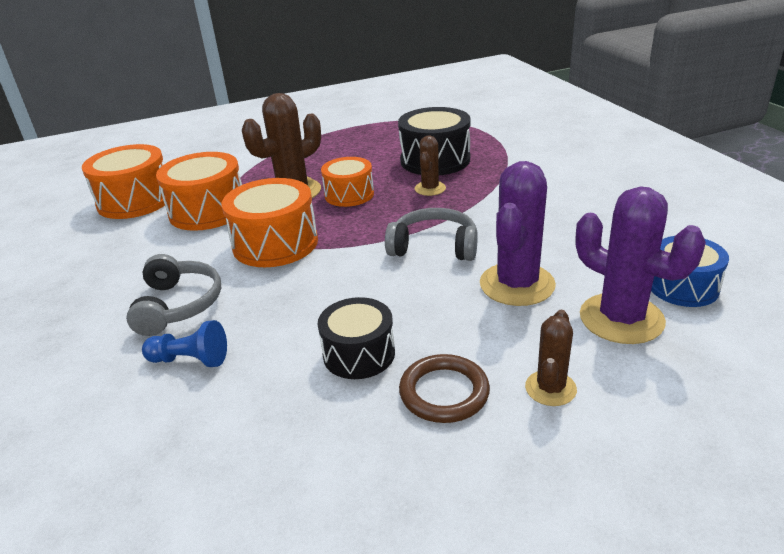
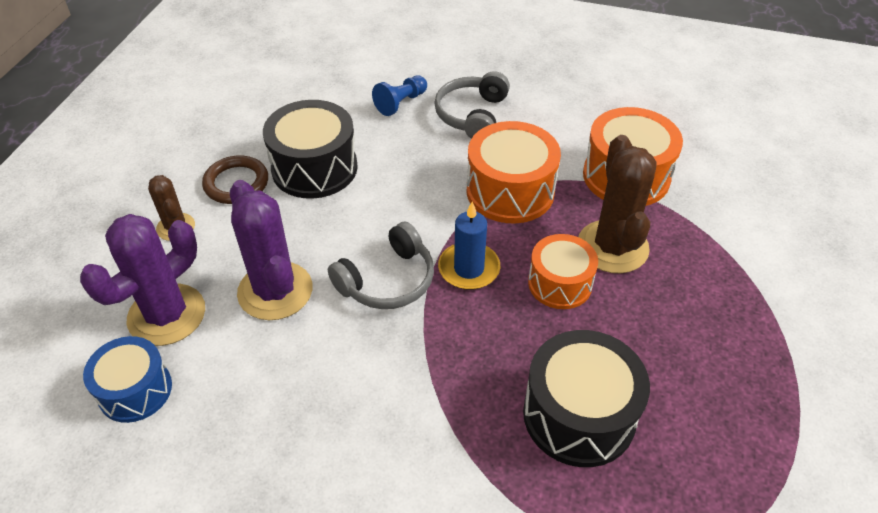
camera: 125 degrees right, 15 degrees up
(135, 201) = (700, 141): orange drum -> none
(178, 305) = (472, 115): grey headphones -> grey headphones turned 75 degrees clockwise
(359, 354) = (314, 168): black drum -> black drum, size x1.53
(379, 225) = (469, 268): none -> blue candle
(430, 188) = (504, 355): brown cactus -> none
(621, 319) = (167, 315): purple cactus -> purple cactus turned 45 degrees counterclockwise

